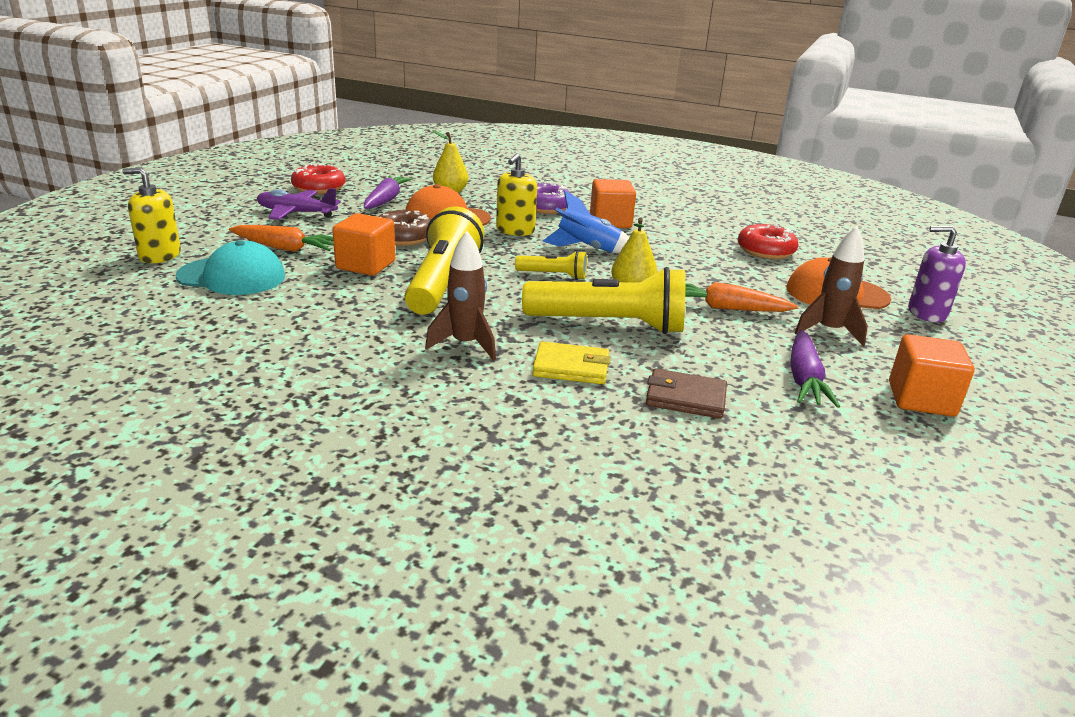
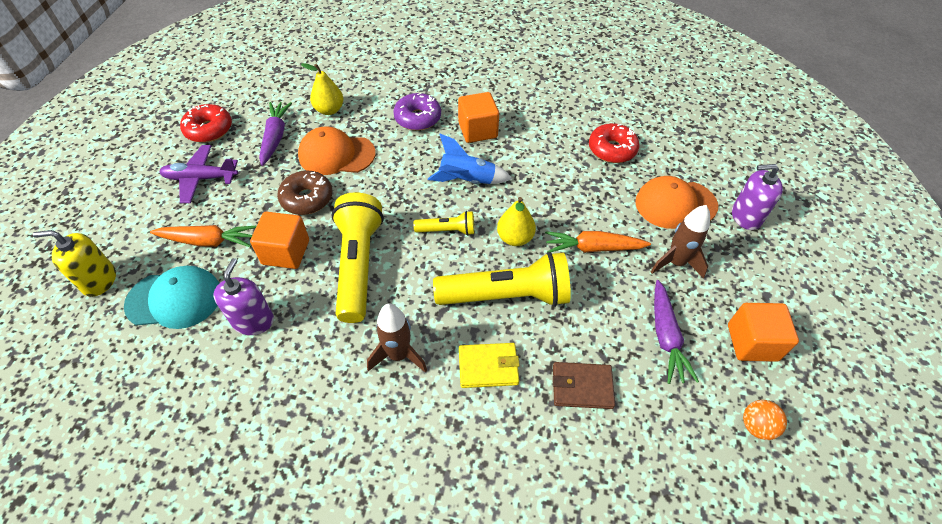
camera: 10 degrees left, 25 degrees up
(310, 300) = (253, 321): none -> purple soap dispenser
(515, 230) = (400, 164): yellow soap dispenser -> none
(917, 461) = (756, 426): none -> orange ball

